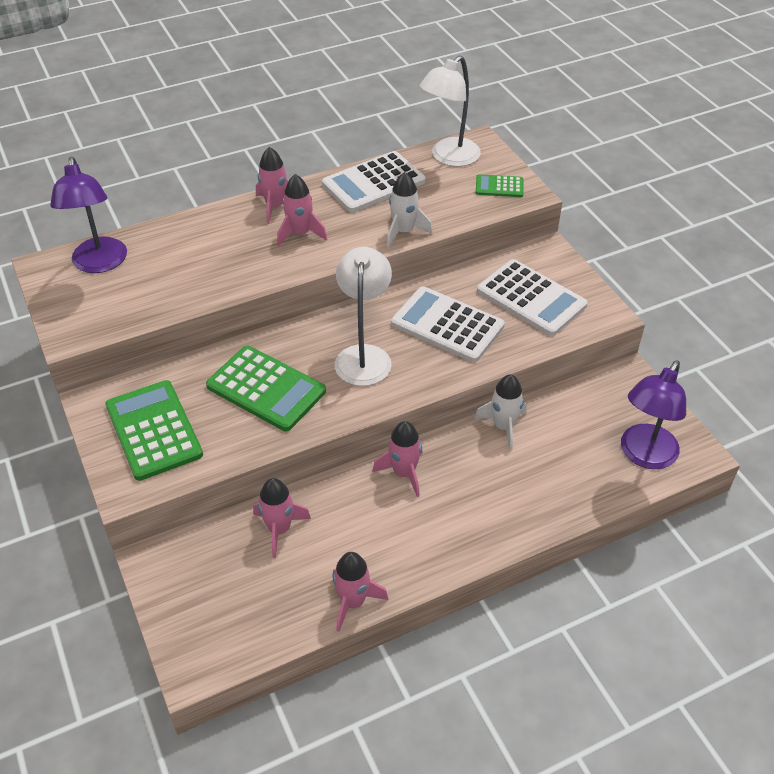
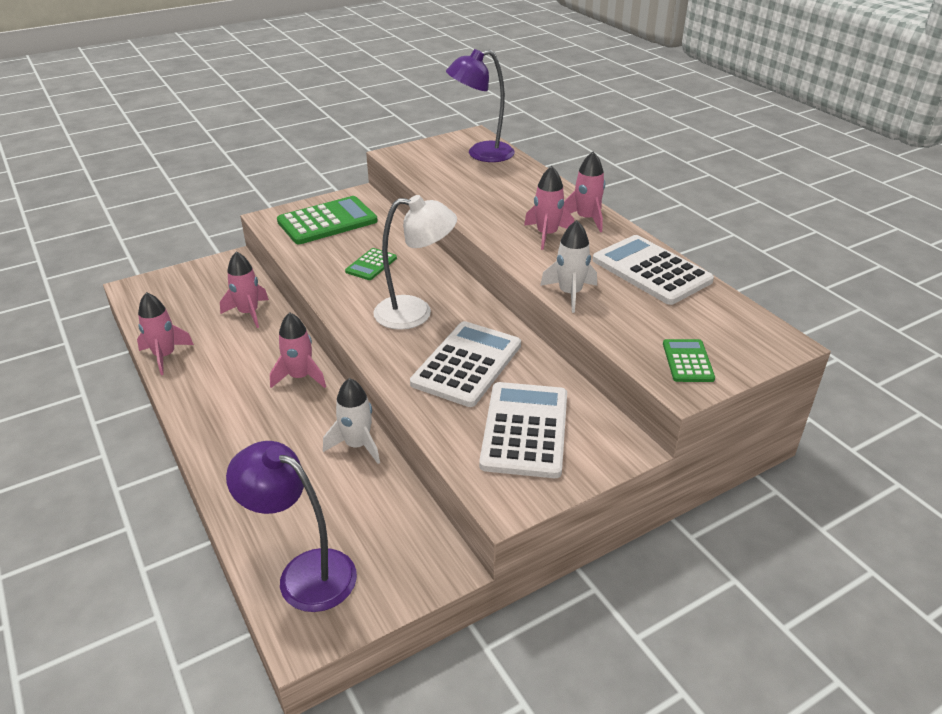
camera: 85 degrees right, 10 degrees down
(266, 389) = (371, 265): green calculator -> green calculator, size x0.52
(449, 157) = (730, 320): white lamp -> none
(531, 298) = (525, 430): white calculator -> white calculator turned 150 degrees clockwise

